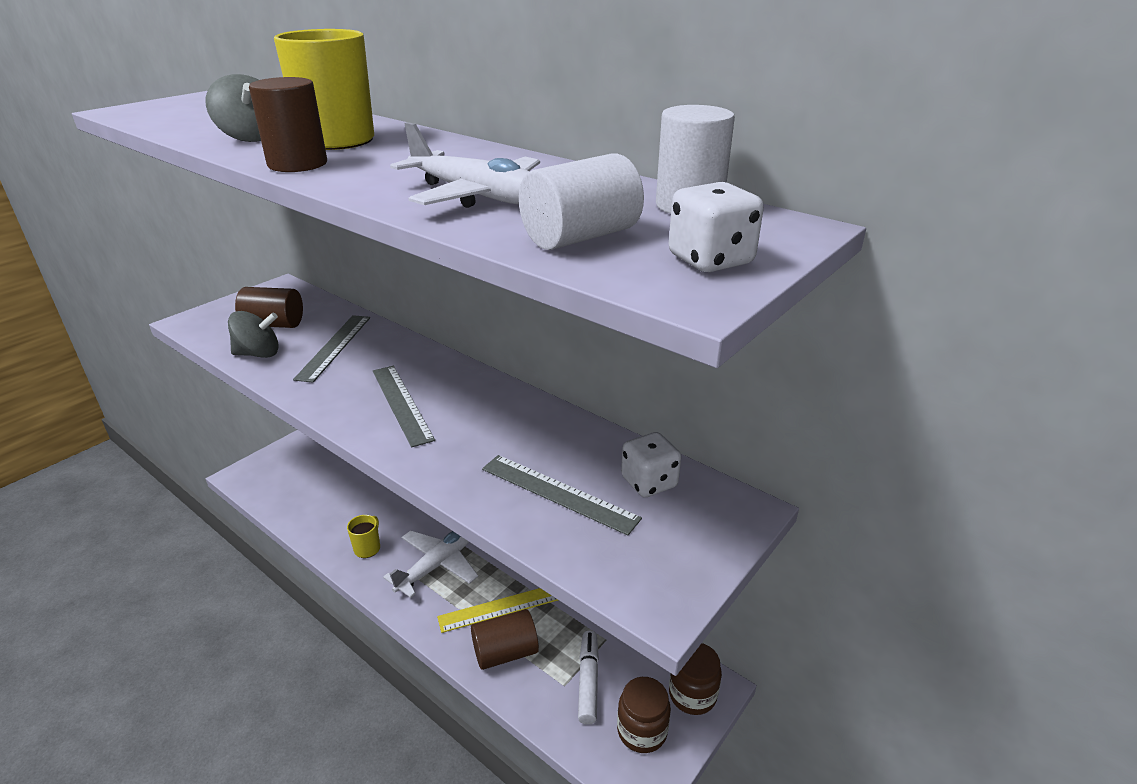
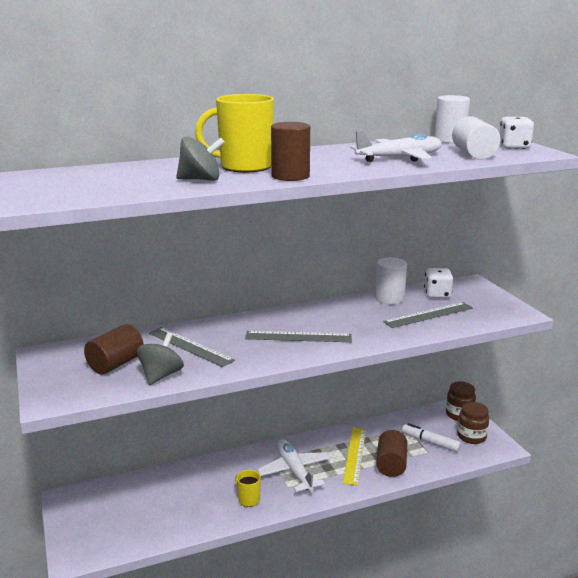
camera: 60 degrees left, 10 degrees down
(588, 440) = (389, 298): none -> white cylinder

